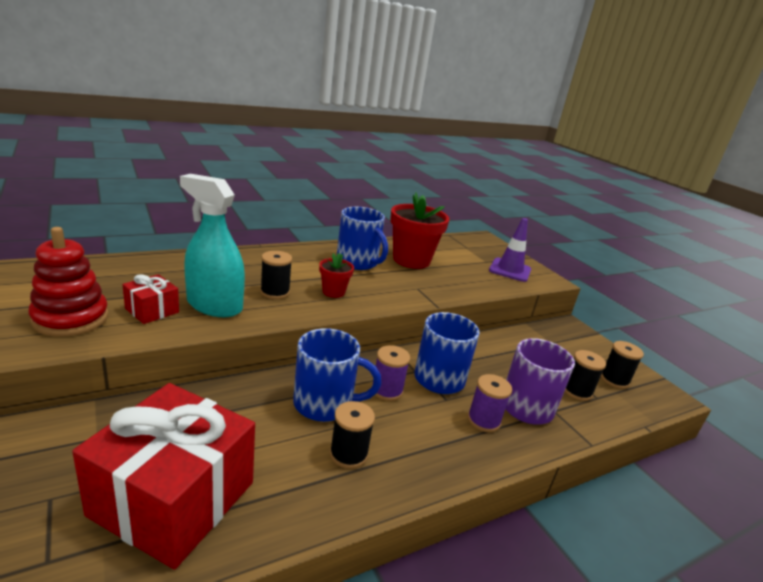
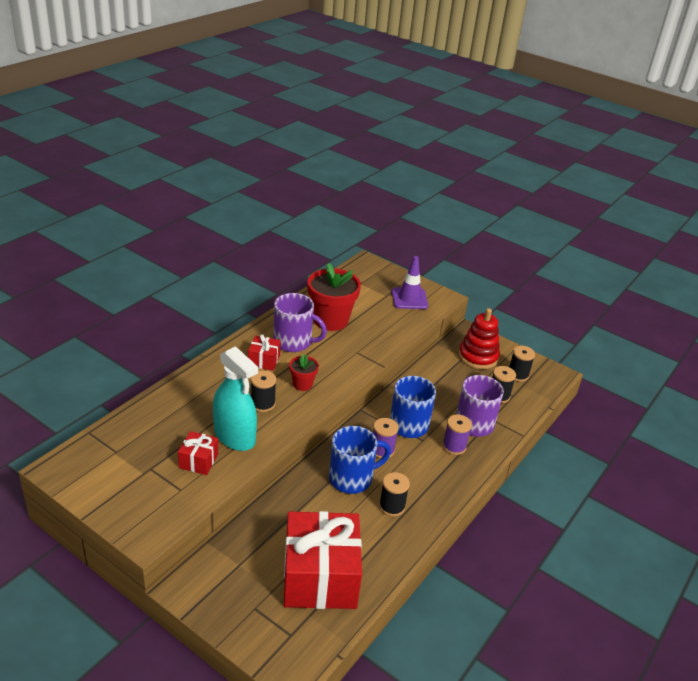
camera: 25 degrees left, 10 degrees up
(71, 318) = (154, 493): red stacking toy -> red stacking toy (478, 357)
(214, 305) = (234, 436): turquoise spray bottle -> turquoise spray bottle turned 135 degrees counterclockwise
(313, 265) = (264, 360): none -> red gift
(358, 262) = (294, 342): blue mug -> purple mug

